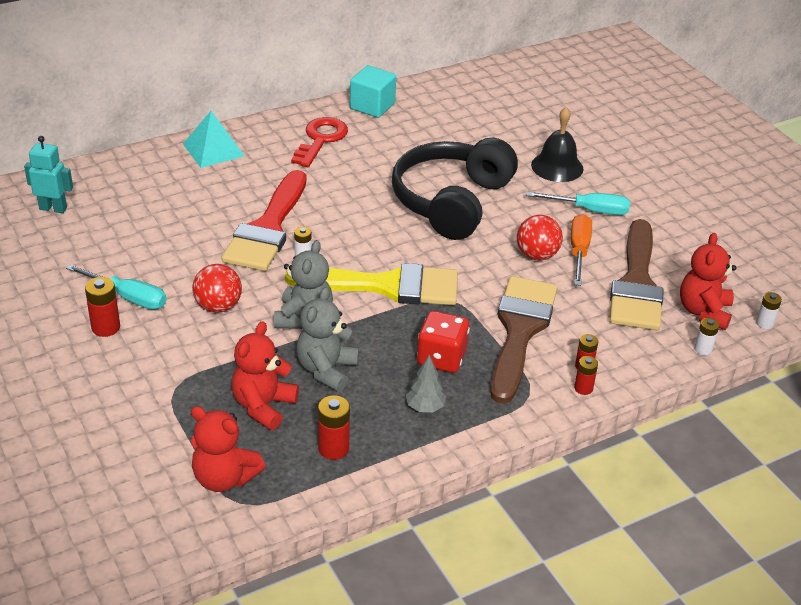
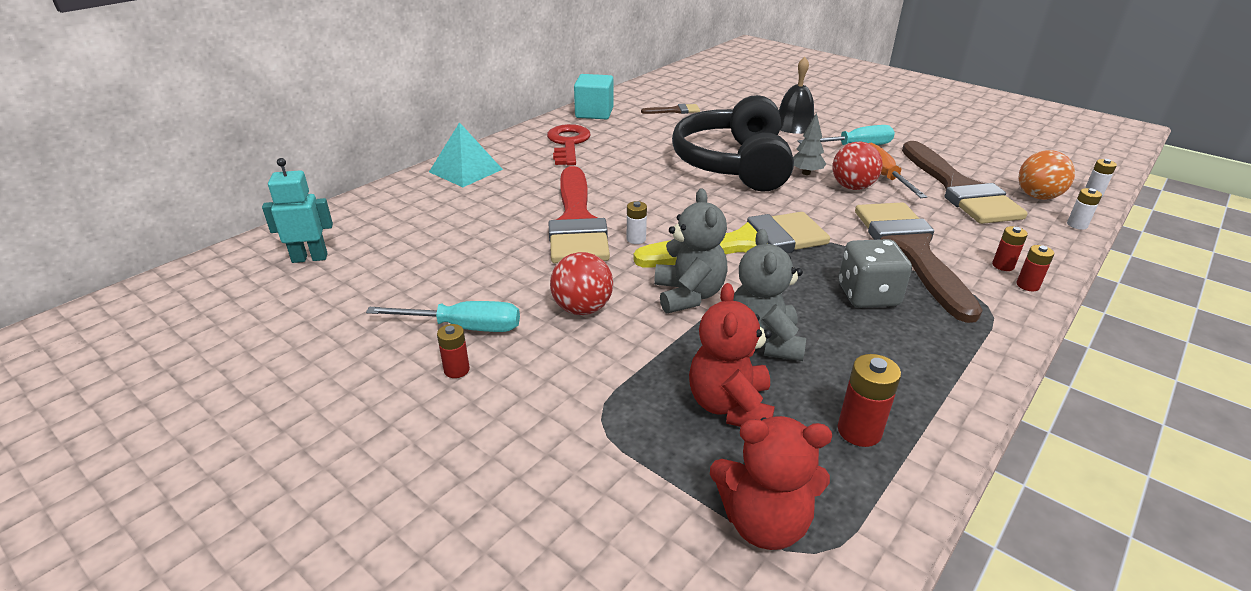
camera: 20 degrees left, 5 degrees down
(105, 327) = (456, 370): red battery -> red battery, size x0.64
(425, 407) = (906, 350): grey tree -> grey tree (806, 173)
(441, 358) = (868, 295): red dice -> grey dice
(452, 121) = (675, 110): none -> brown brush
(704, 312) = (1037, 196): red teddy bear -> orange ball

